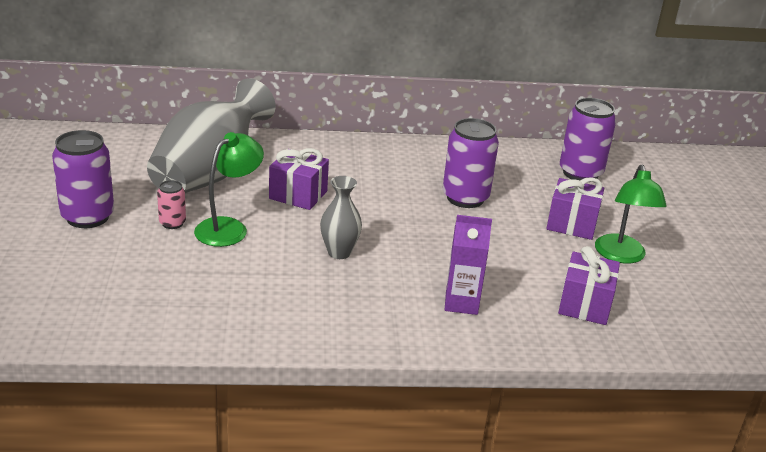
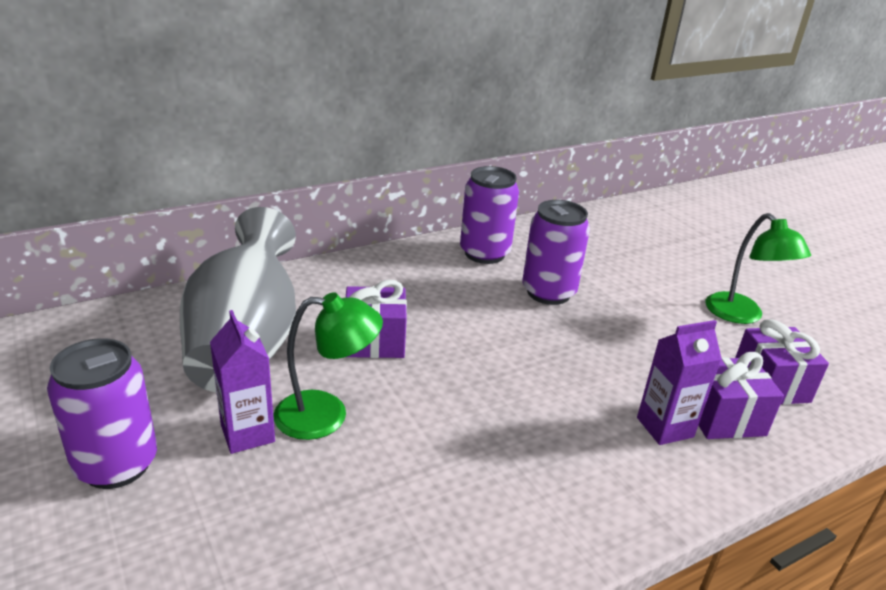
camera: 25 degrees left, 0 degrees up
(172, 223) = (247, 433): pink can -> purple carton
(229, 227) = (326, 415): green lamp -> green lamp turned 75 degrees clockwise
(339, 252) = (484, 406): grey vase -> none
(572, 224) = (668, 293): purple gift -> purple gift (723, 417)
(580, 173) = (621, 235): purple can -> purple can (484, 253)

